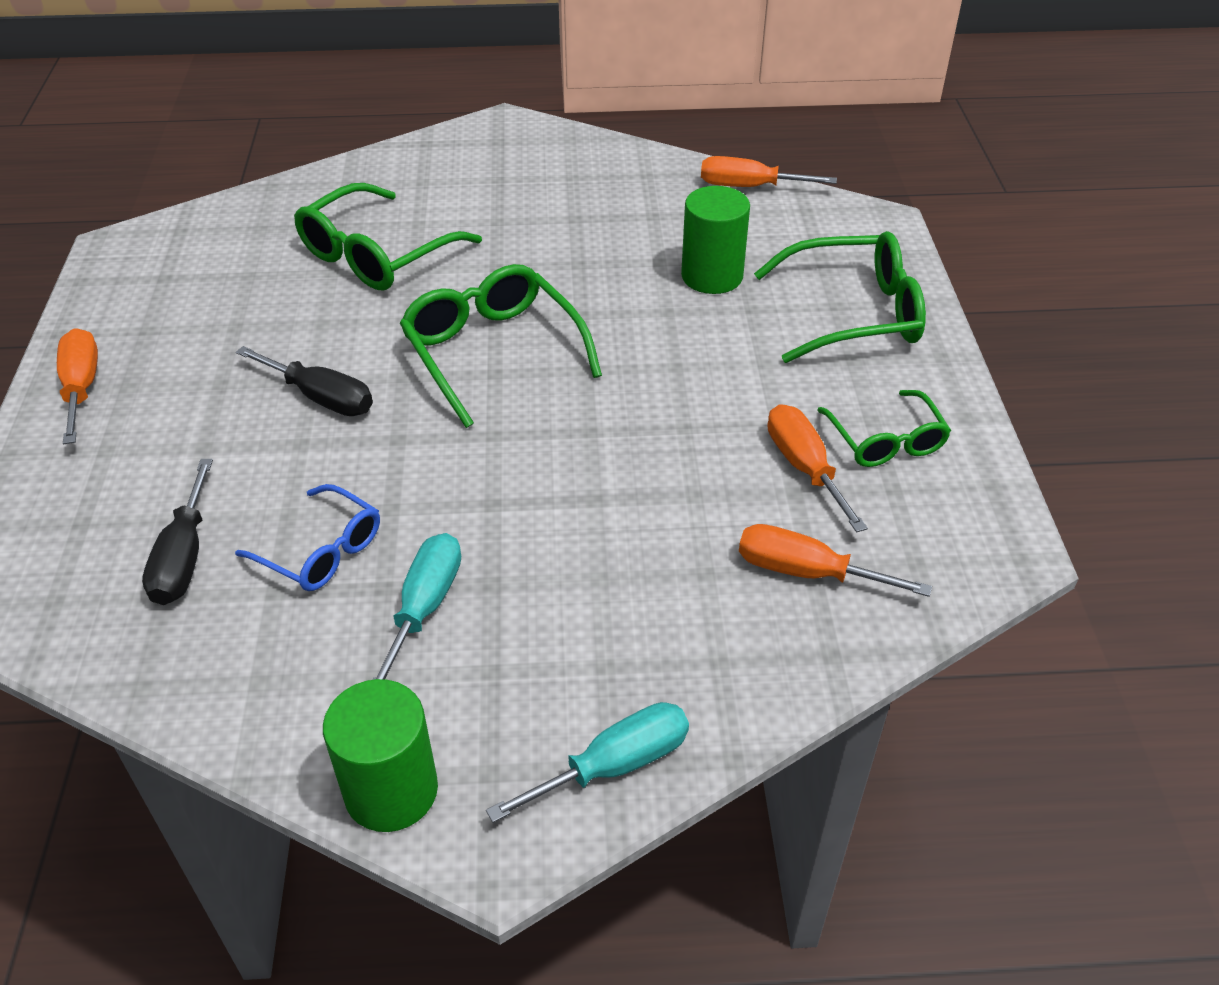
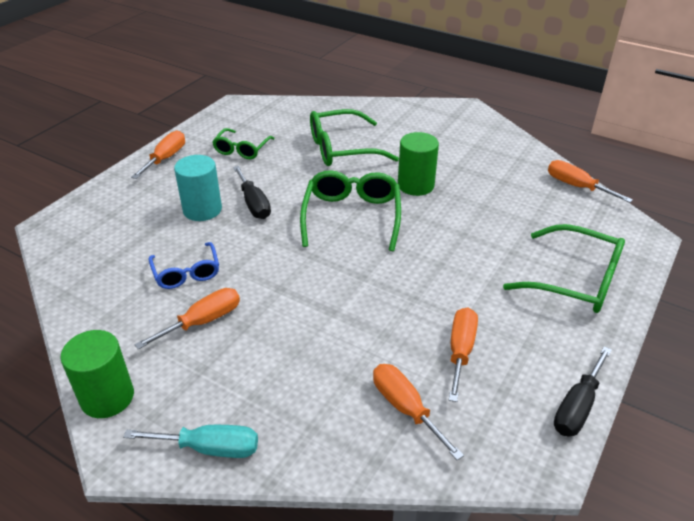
camera: 35 degrees right, 5 degrees down
(184, 557) = (132, 248): black screwdriver -> black screwdriver (577, 407)
(243, 443) = (202, 210): none -> turquoise cylinder
(424, 607) = (203, 321): turquoise screwdriver -> orange screwdriver
(712, 276) = (507, 225): green cylinder -> green cylinder (415, 185)
(886, 441) = (525, 361): green glasses -> green glasses (241, 150)

